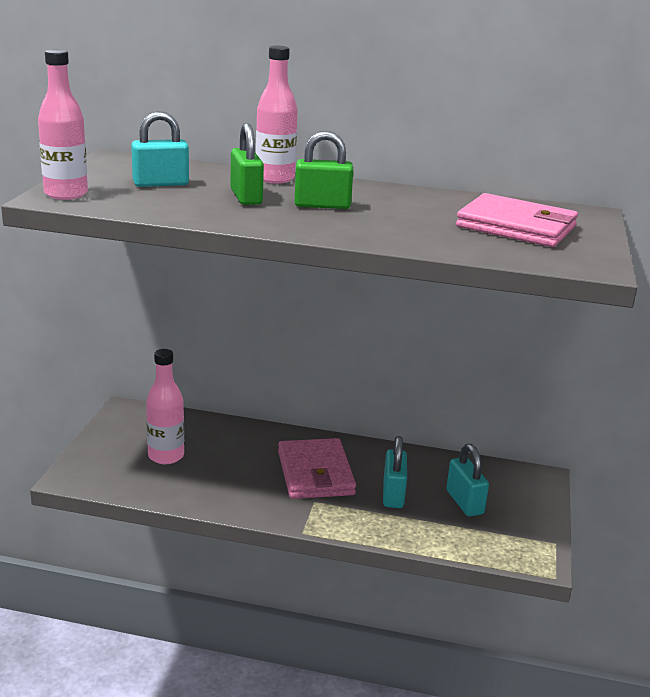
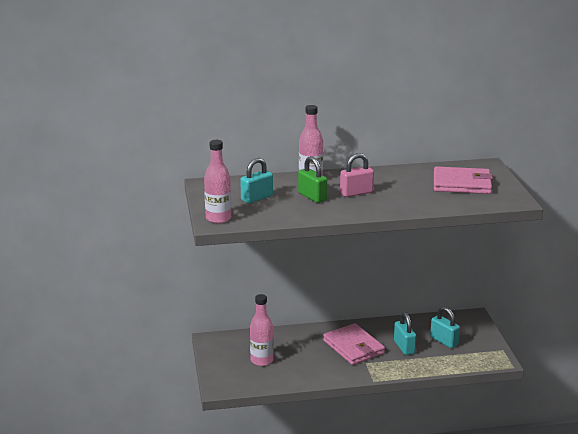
camera: 20 degrees left, 0 degrees up
(322, 205) = (356, 193): green padlock -> pink padlock

